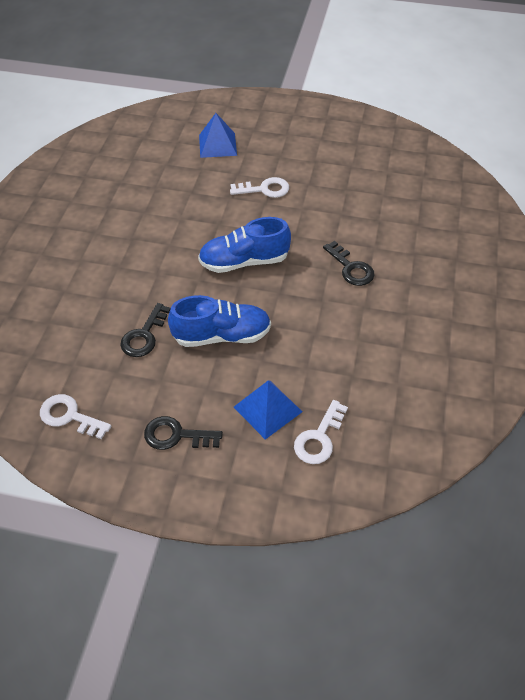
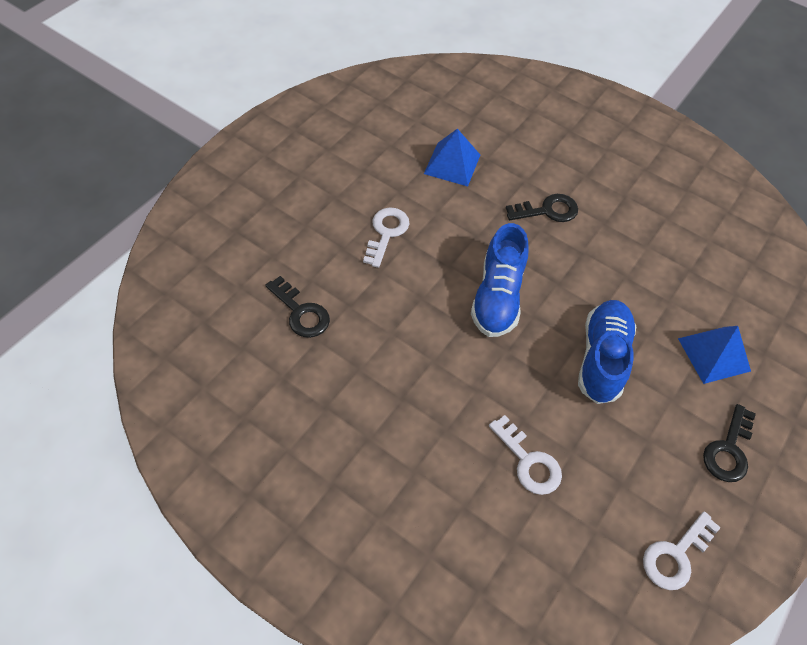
camera: 70 degrees left, 5 degrees up
(144, 335) = (575, 436): black key -> black key (301, 312)
(217, 145) = (275, 247): blue pyramid -> blue pyramid (452, 164)
(319, 438) = (758, 326): white key -> white key (528, 461)

